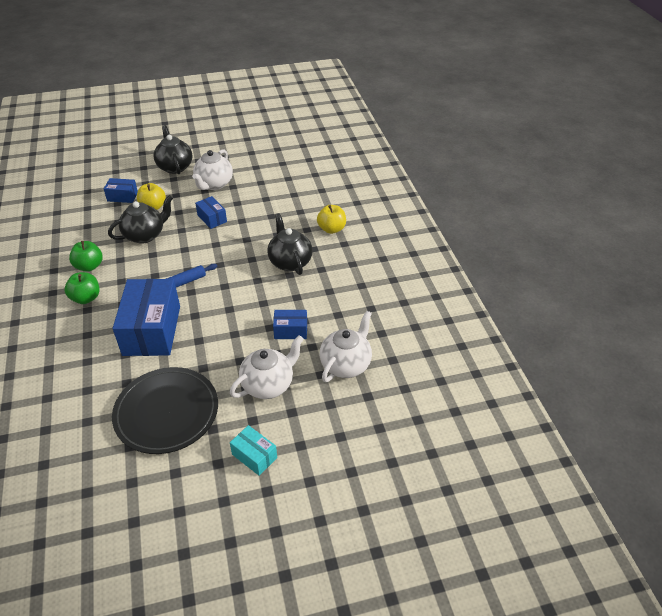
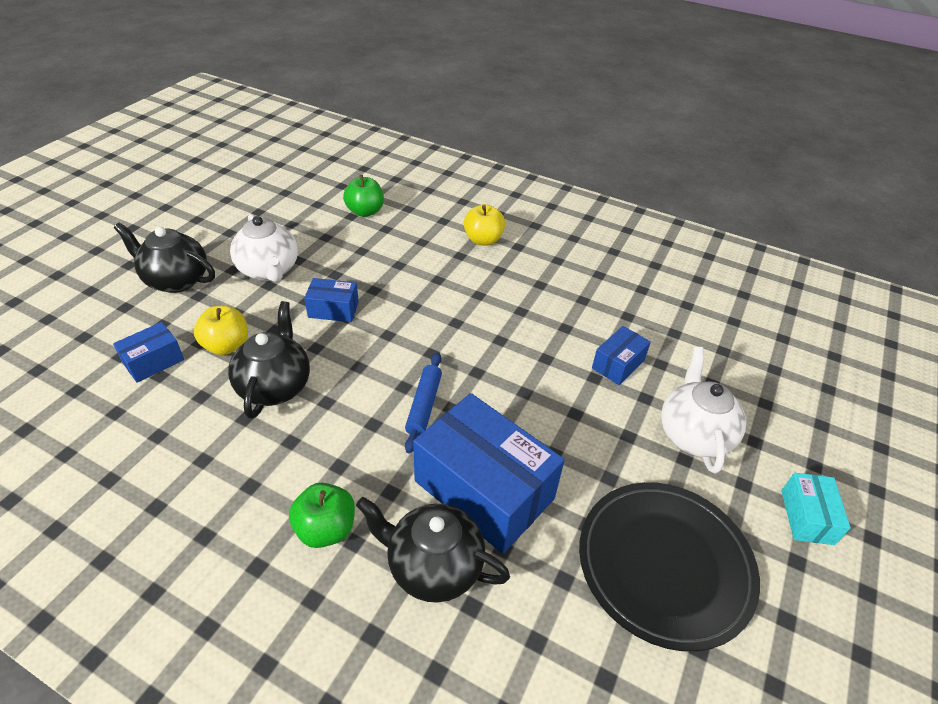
camera: 50 degrees left, 0 degrees up
(89, 266) = (257, 485): green apple -> green apple (365, 211)
(254, 456) = (807, 517): turquoise box -> turquoise box turned 75 degrees counterclockwise
(290, 262) = (499, 298): black teapot -> black teapot (433, 566)
(346, 364) = (713, 356): white teapot -> none

